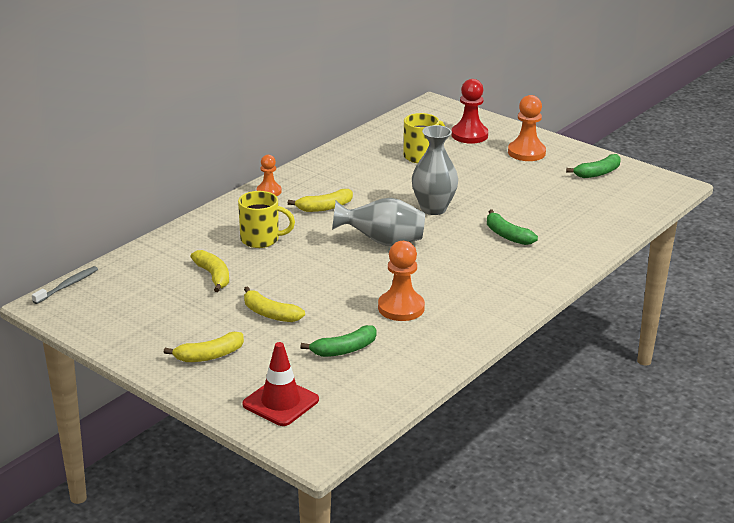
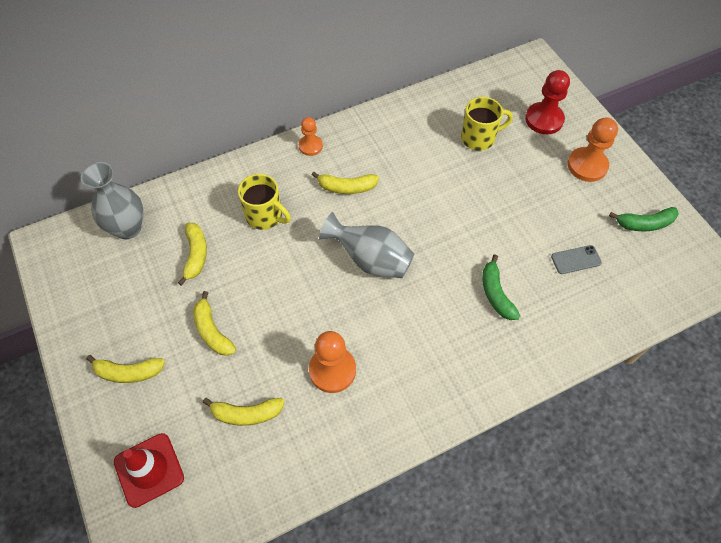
camera: 25 degrees right, 30 degrees up
(67, 286) = (73, 223): grey toothbrush -> none
(344, 350) = (246, 414): green banana -> yellow banana
(433, 208) = (446, 225): grey vase -> grey vase (128, 228)
(558, 203) = (576, 260): none -> grey phone

